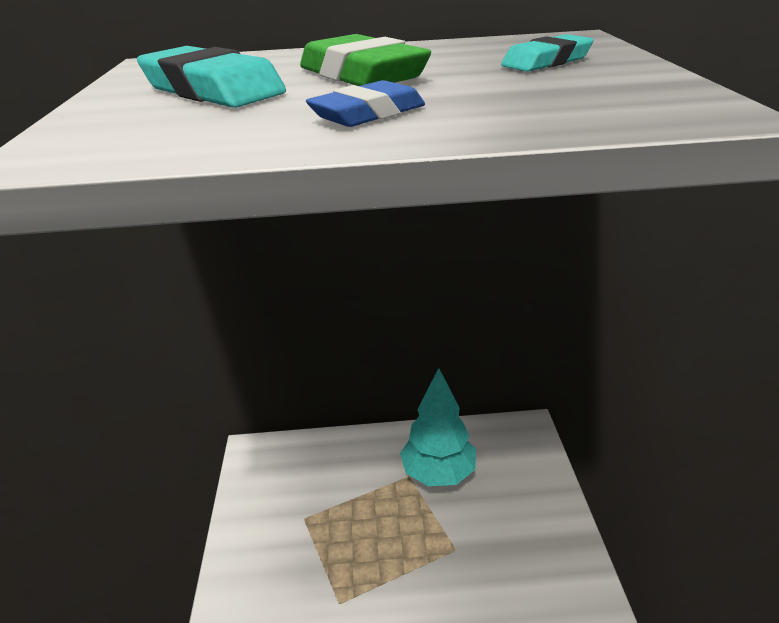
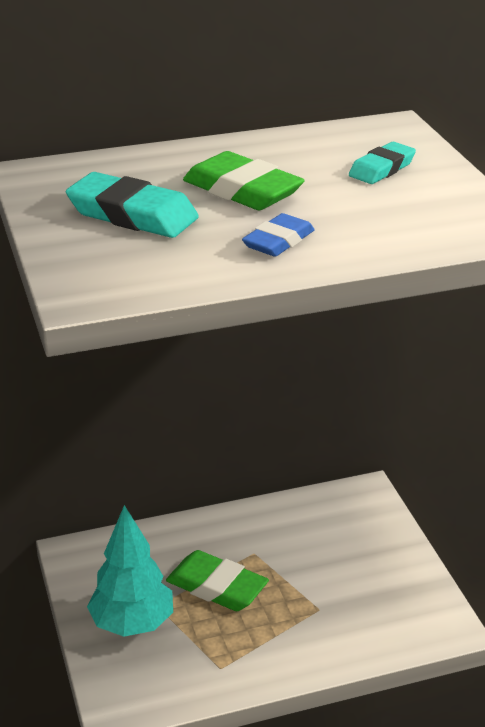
camera: 15 degrees left, 0 degrees up
(364, 507) = (217, 587): none -> green eraser
(438, 473) = (284, 546): turquoise tree -> turquoise tree (132, 624)

